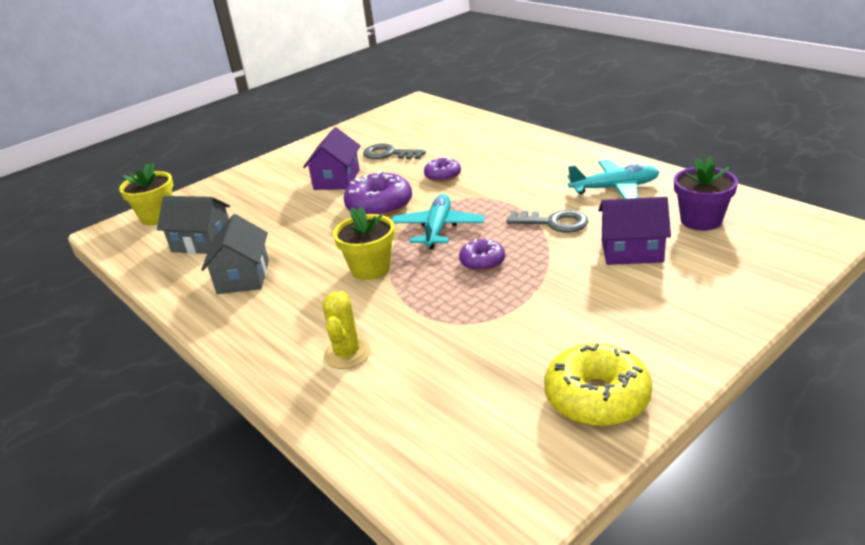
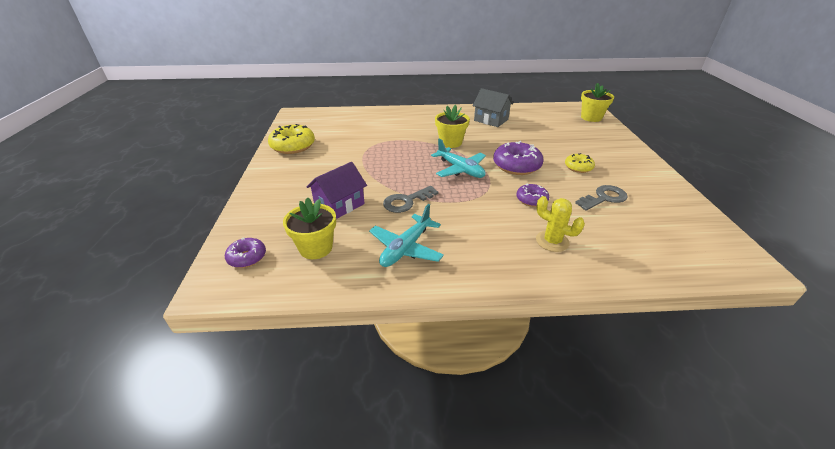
camera: 125 degrees right, 5 degrees up
(202, 242) = (542, 120): grey house -> none
(337, 179) = (578, 167): purple house -> yellow donut
(347, 354) = (399, 121): yellow cactus -> yellow cactus (552, 241)
(482, 262) = (408, 166): purple donut -> purple donut (247, 257)
(701, 220) = (316, 248): purple flower pot -> yellow flower pot

